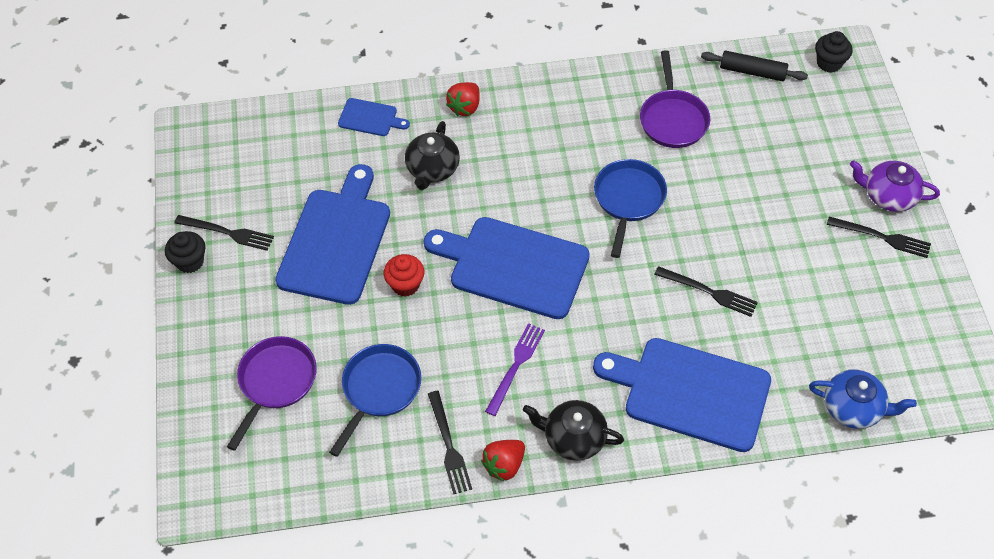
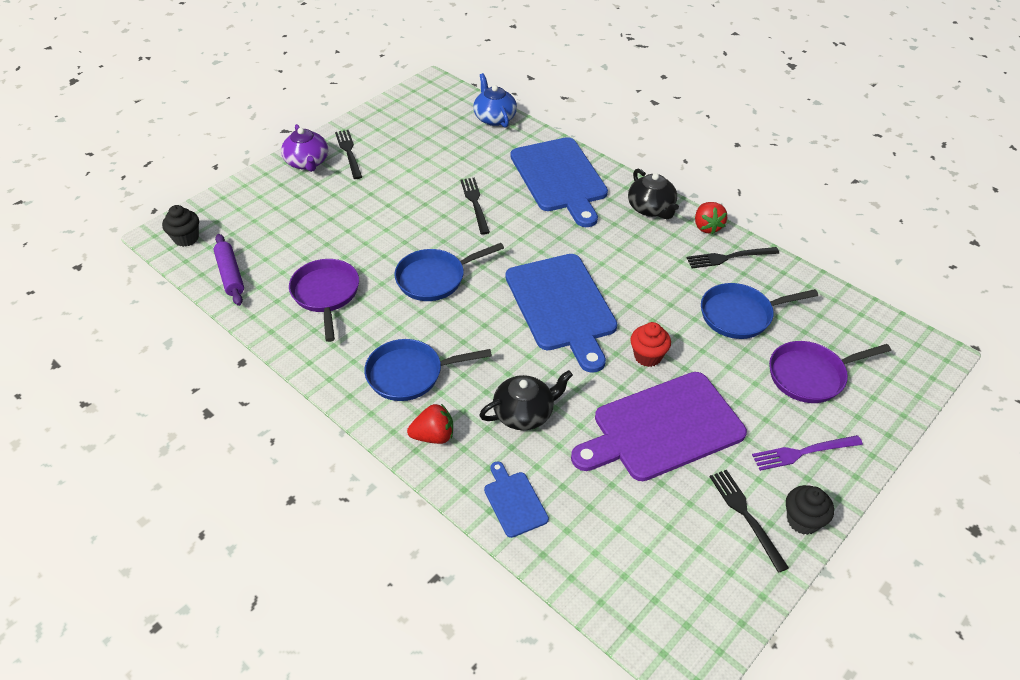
camera: 130 degrees left, 10 degrees down
(336, 241) = (663, 428): blue cutting board -> purple cutting board
(449, 446) = (729, 257): black fork -> black fork turned 135 degrees counterclockwise
(504, 465) = (707, 227): red strawberry -> red strawberry turned 75 degrees clockwise
(516, 366) = (637, 259): purple fork -> purple fork (803, 452)
(535, 125) = (410, 374): none -> blue pan
(673, 119) = (326, 294): purple pan -> purple pan turned 60 degrees counterclockwise
(752, 71) = (230, 275): black rolling pin -> purple rolling pin

